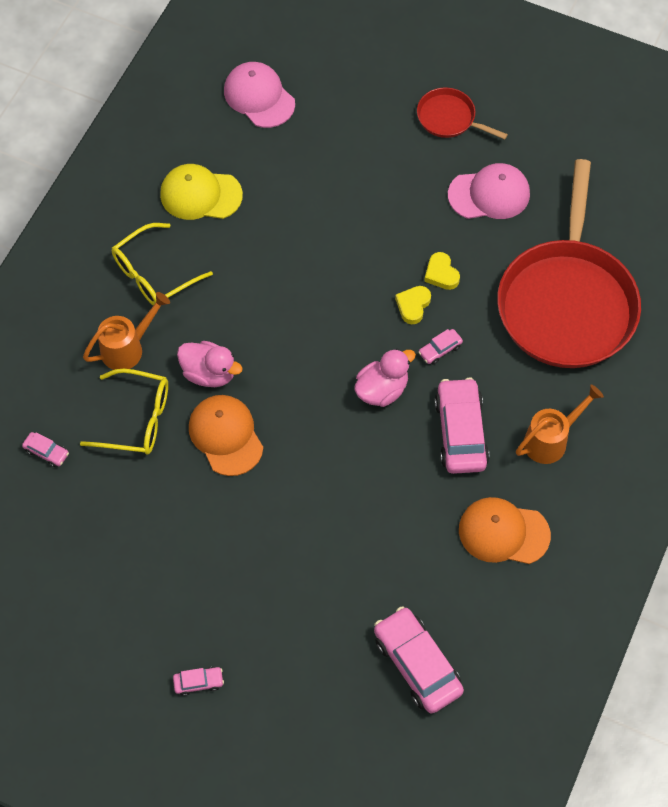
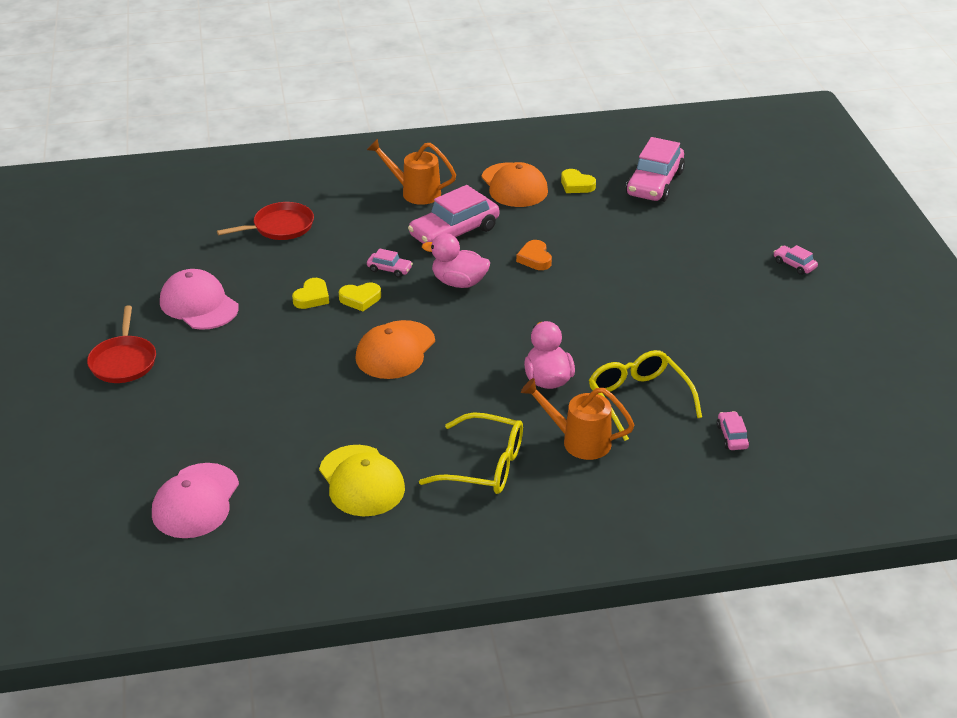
camera: 125 degrees left, 25 degrees down
(226, 436) = (593, 343): orange cap -> orange cap (395, 350)
(372, 470) = (535, 259): none -> orange heart
(465, 589) = (576, 185): none -> yellow heart
(567, 303) = (280, 227): red pan -> red pan, size x0.44

